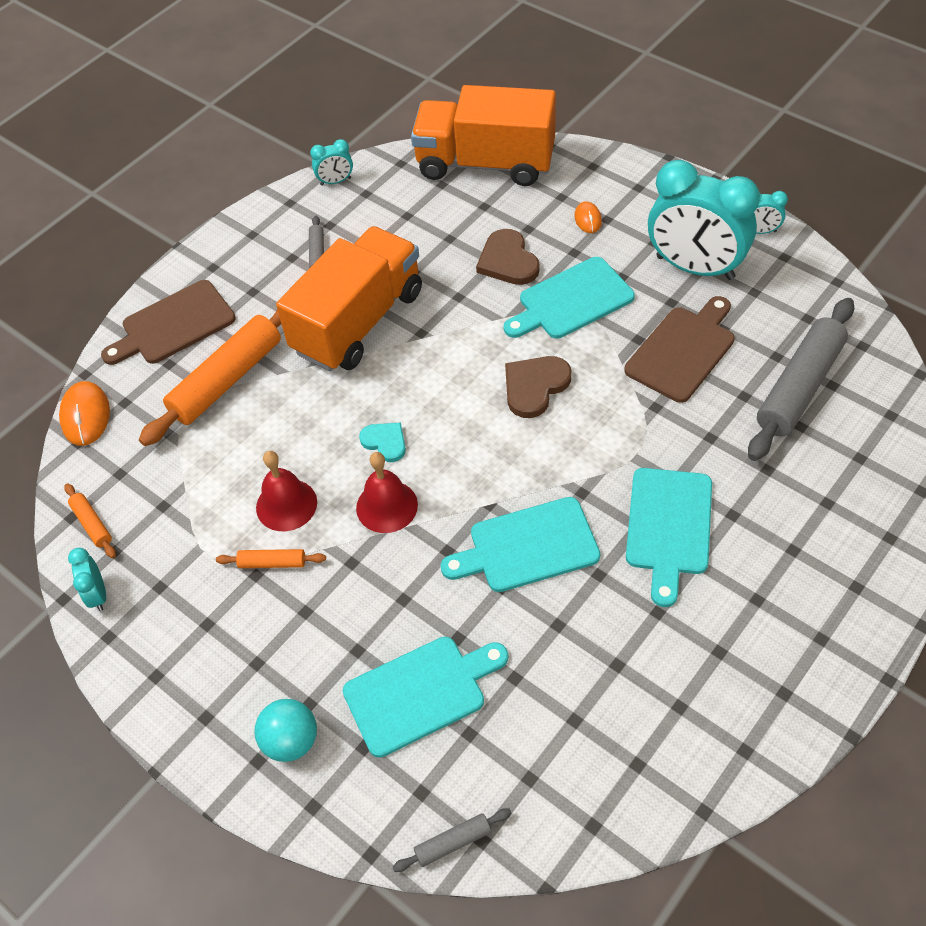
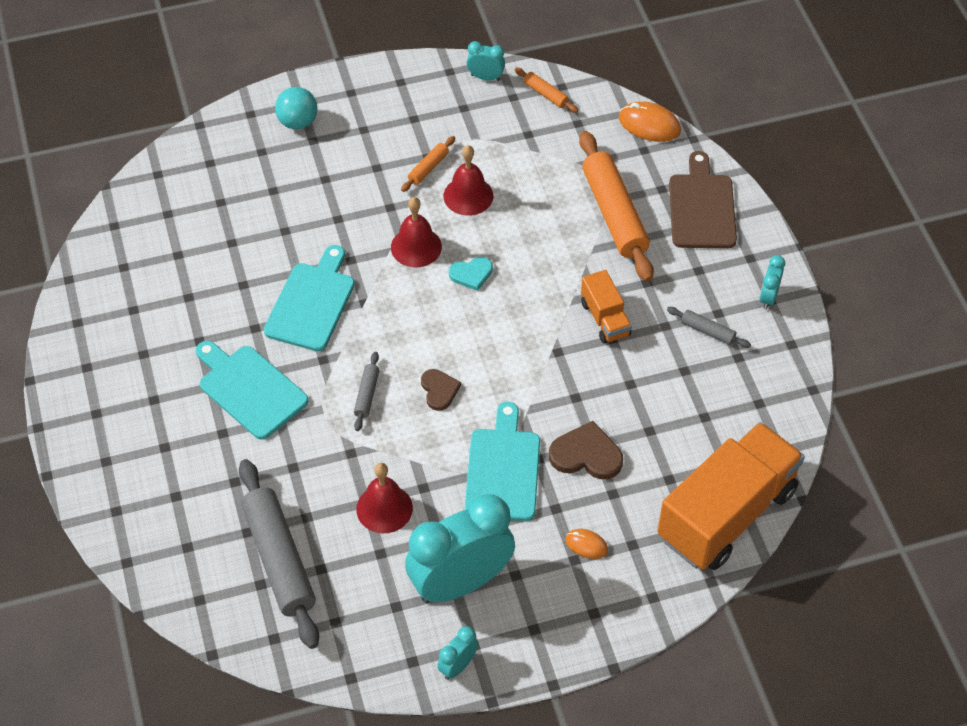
camera: 120 degrees right, 0 degrees up
(92, 524) = (545, 94): orange rolling pin -> orange rolling pin turned 45 degrees clockwise
(335, 181) = (793, 389): turquoise clock -> turquoise clock (768, 297)
(358, 322) = (605, 319): orange truck -> orange truck, size x0.47
(420, 693) = (267, 193): turquoise cutting board -> none
(453, 842) = (169, 161): grey rolling pin -> grey rolling pin (367, 395)
(535, 386) = (439, 390): brown heart -> brown heart, size x0.65
(682, 351) = (384, 508): brown cutting board -> red bell

